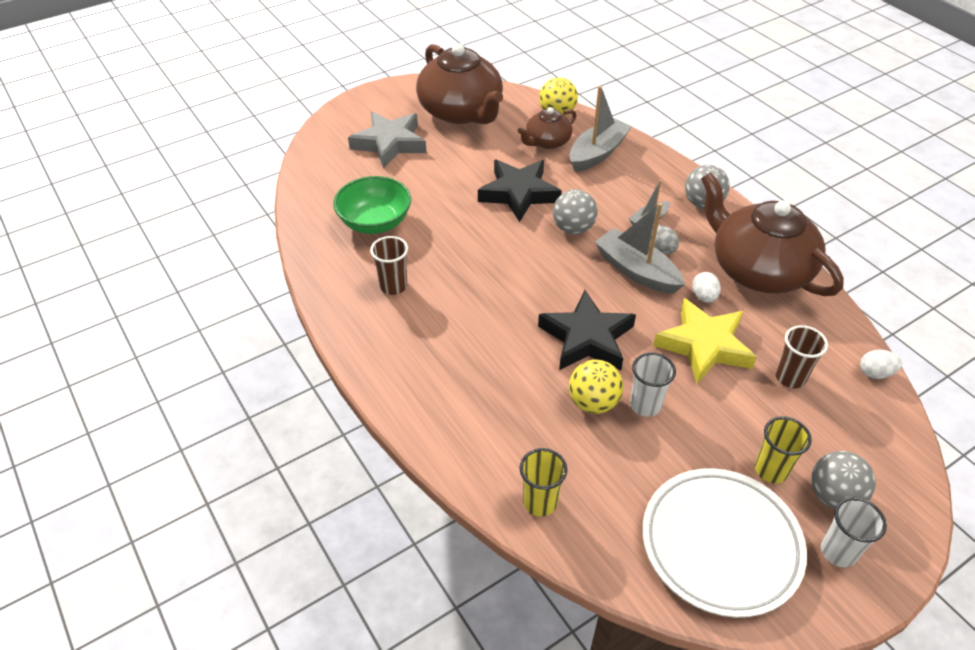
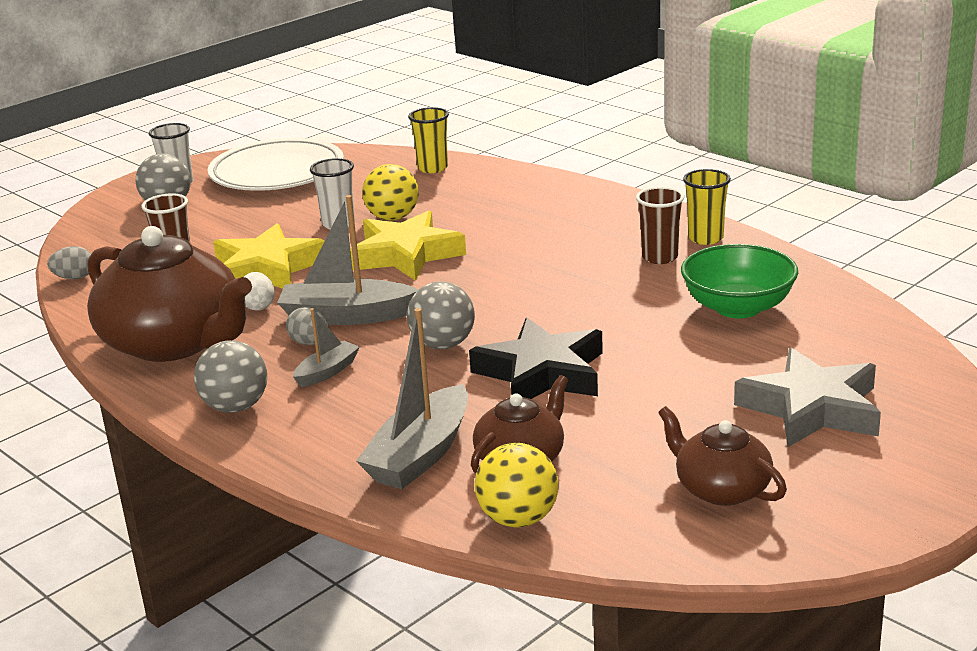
camera: 170 degrees right, 20 degrees down
(461, 111) = (721, 489): brown teapot -> brown teapot, size x0.52
(587, 338) = (406, 254): black star -> yellow star
(636, 271) = (346, 316): grey boat -> grey boat turned 150 degrees clockwise
(771, 470) = (220, 209): yellow cup -> yellow cup (705, 238)
(875, 373) = (74, 278): white egg -> grey egg

